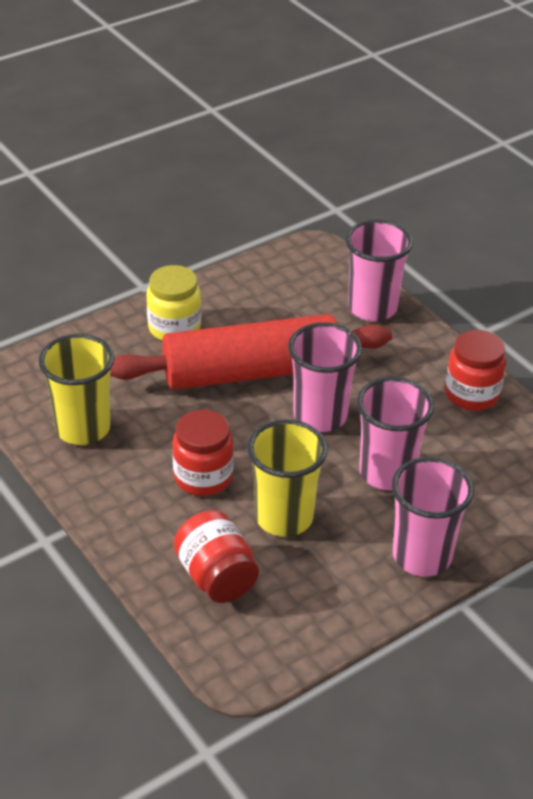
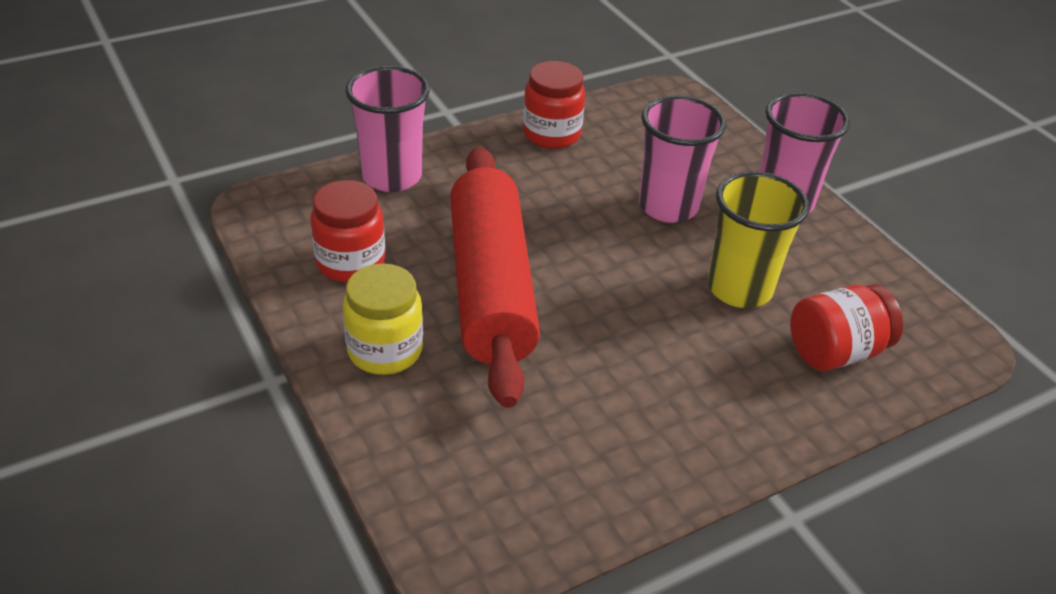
camera: 85 degrees left, 0 degrees up
(83, 428) = (584, 462): yellow cup -> none
(203, 477) = (677, 348): red jar -> red jar (350, 262)
(320, 416) = (576, 241): pink cup -> none

